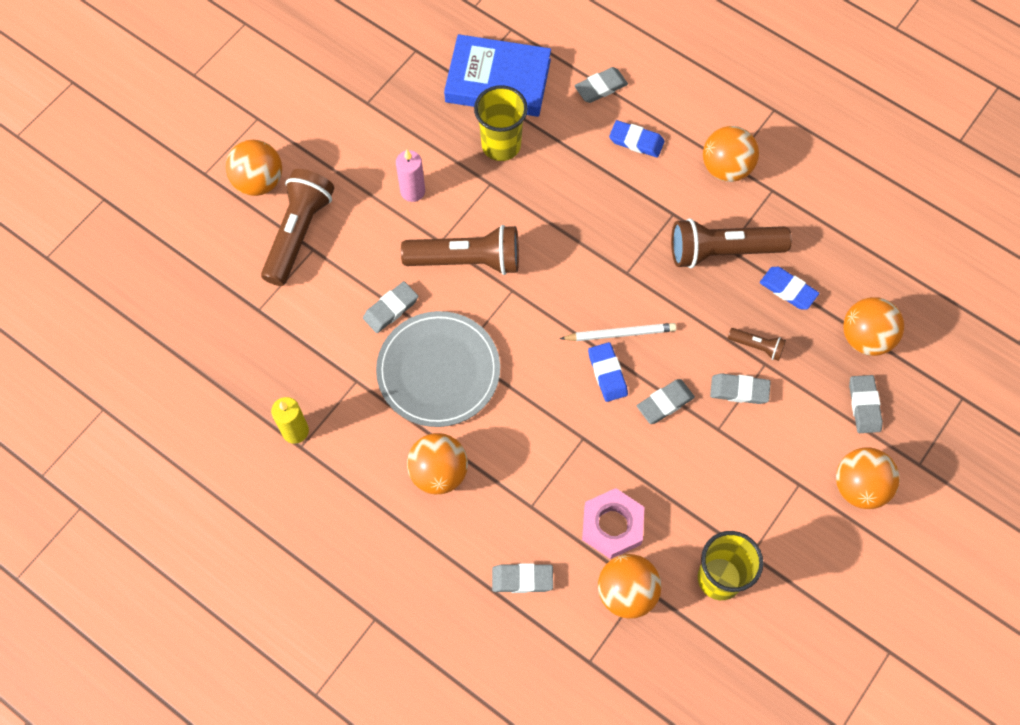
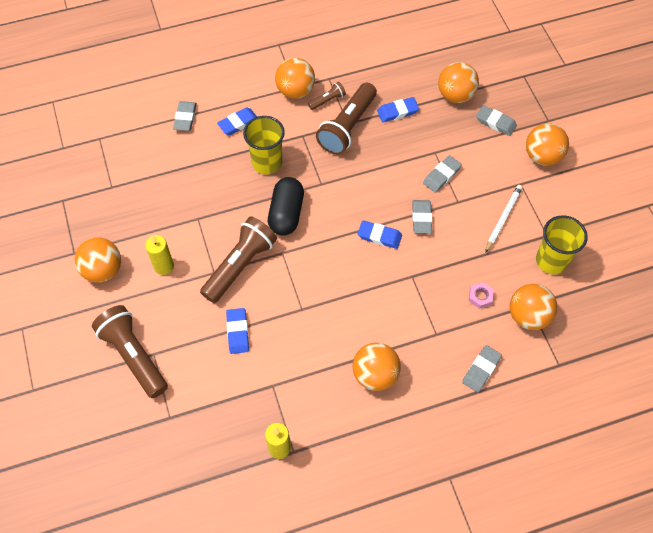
camera: 55 degrees left, 5 degrees down
(259, 181) = (72, 357): orange ball -> orange ball (103, 270)
(391, 309) = (238, 332): grey eraser -> blue eraser
(412, 191) = (164, 266): pink candle -> yellow candle
(438, 371) = (304, 330): grey plate -> none
(498, 80) = (129, 168): blue book -> none
(501, 145) = (176, 195): yellow cup -> yellow cup (267, 163)
(562, 263) = (286, 213): none -> black capsule
(612, 525) = (480, 296): pink nut -> pink nut, size x0.53
(620, 334) = (358, 213): white pencil -> white pencil (503, 218)
(757, 346) = (421, 149): brown flashlight -> brown flashlight (327, 100)

